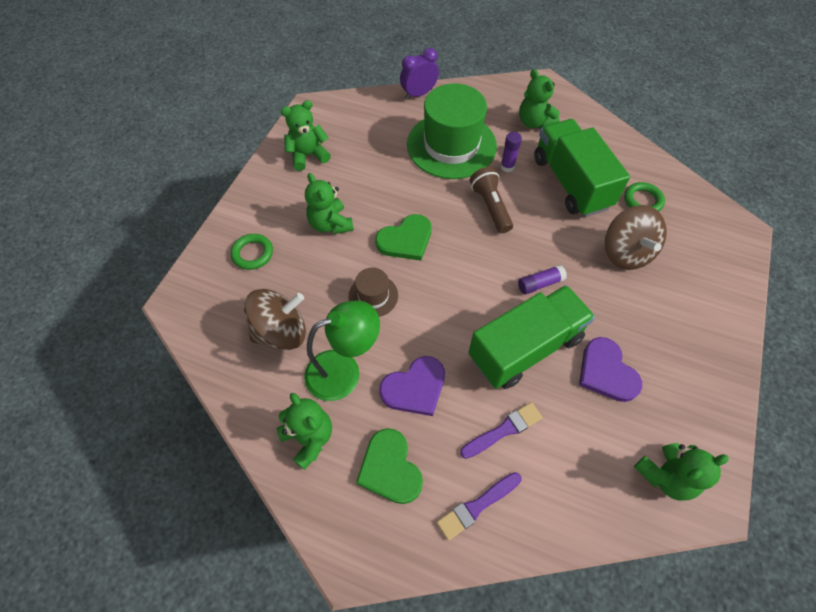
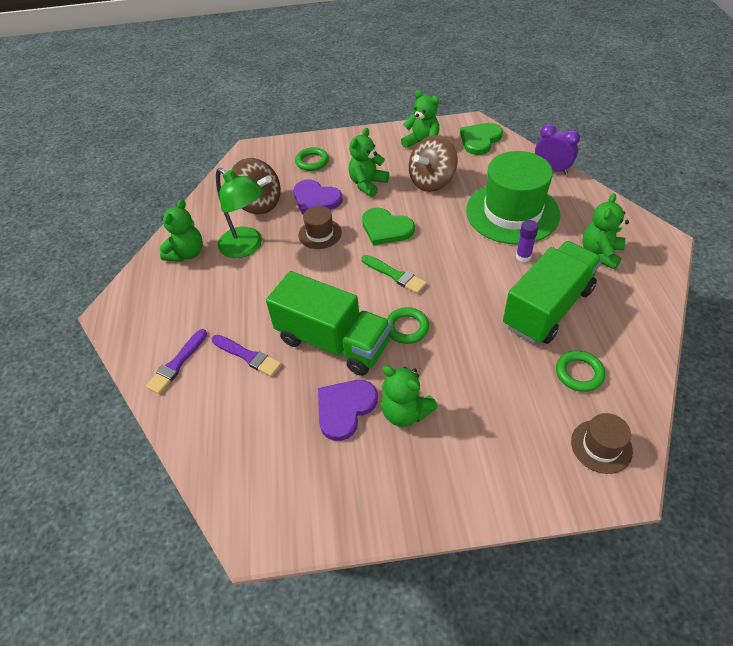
camera: 65 degrees right, 10 degrees down
(390, 468) = (184, 303): green heart -> green heart (480, 140)
(415, 388) = (255, 289): purple heart -> purple heart (316, 199)
(471, 262) = (395, 275): none -> green brush
(477, 506) = (177, 364): purple brush -> purple brush turned 90 degrees counterclockwise
(490, 206) = (465, 263): brown flashlight -> none
(540, 284) = (407, 328): purple glue stick -> green ring
(625, 252) = (495, 380): brown spinning top -> brown spinning top (432, 181)
(665, 476) = (263, 488): green teddy bear -> green teddy bear (405, 412)
(710, 225) = (601, 446): none -> brown hat

